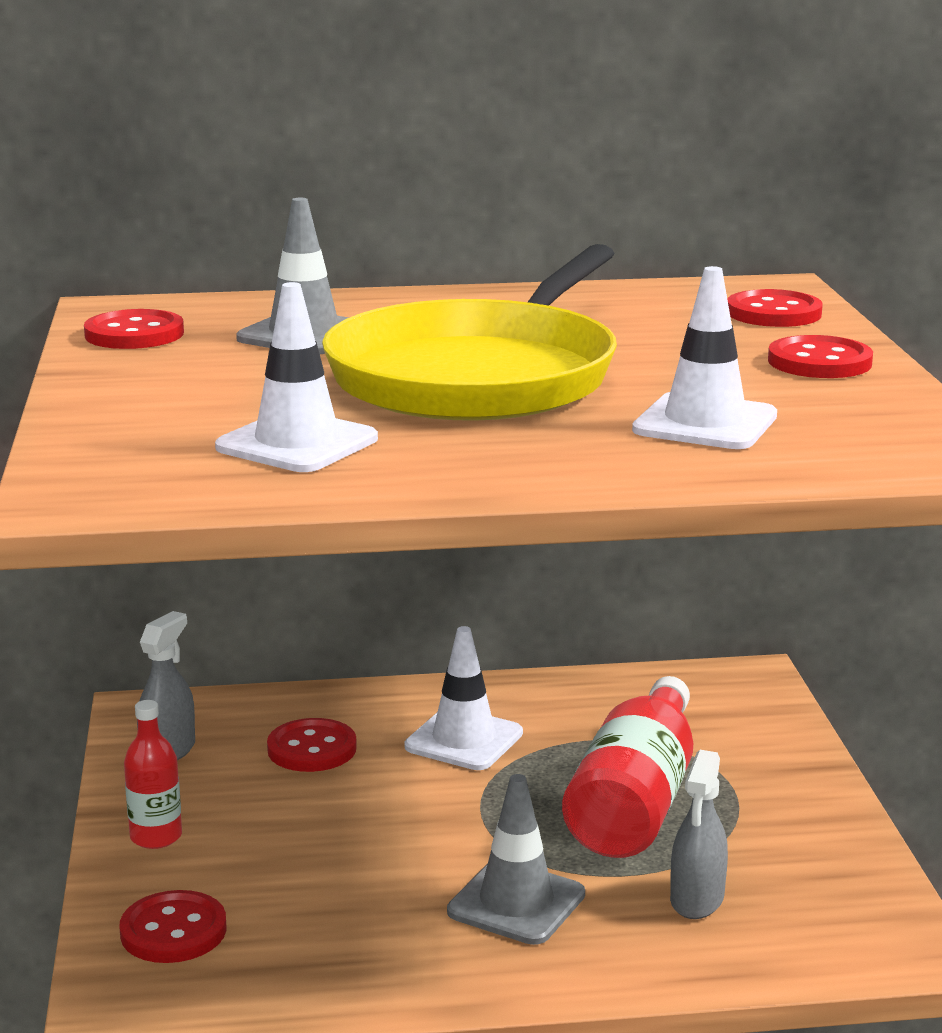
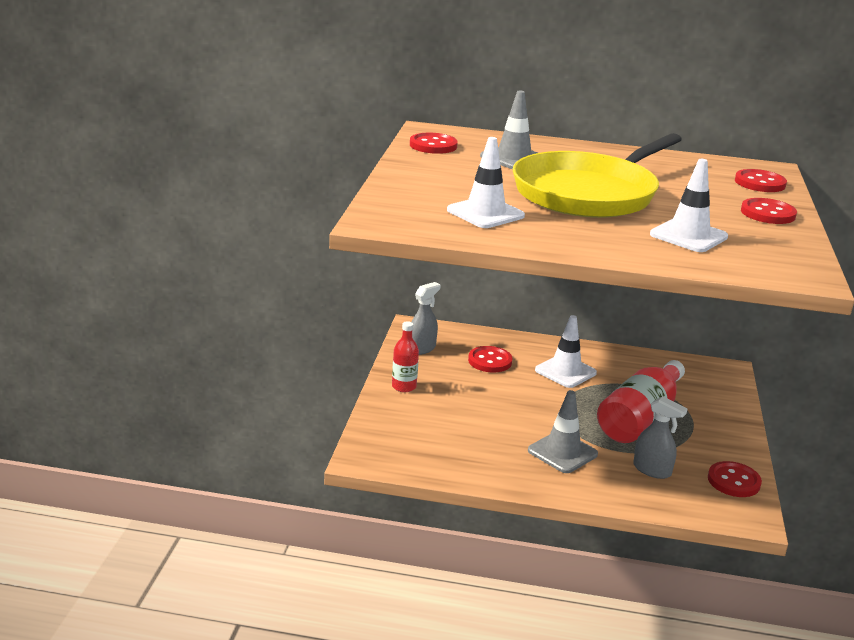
camera: 15 degrees right, 5 degrees up
(173, 931) = (399, 430): red button -> red button (733, 481)
(697, 899) = (652, 470): grey spray bottle -> grey spray bottle turned 90 degrees counterclockwise

